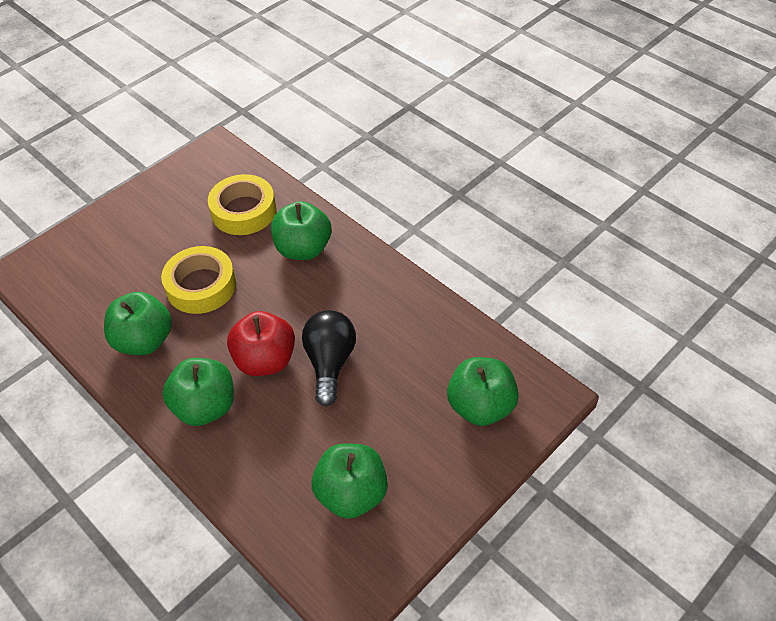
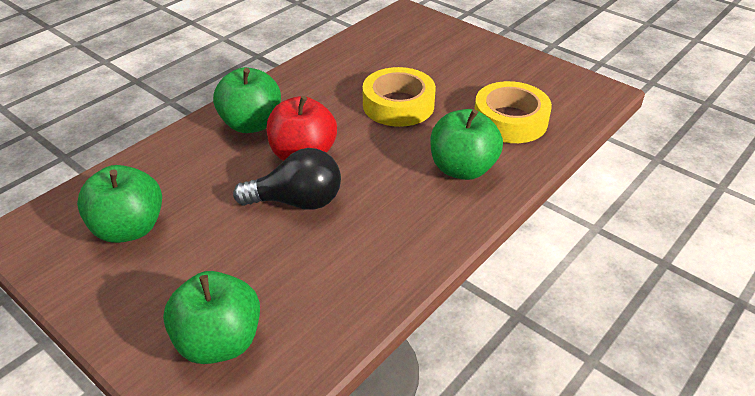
camera: 85 degrees right, 10 degrees down
(144, 340) = (329, 82): green apple -> none

